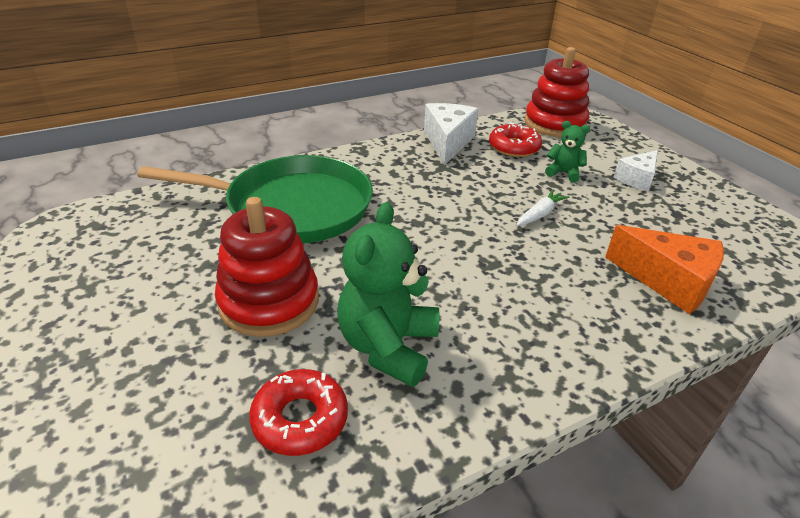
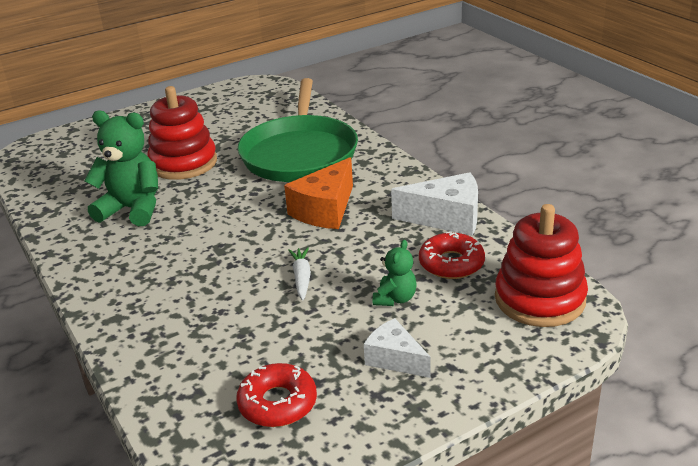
camera: 90 degrees right, 5 degrees down
(300, 419) = (83, 188): red donut -> red donut (277, 403)
(540, 214) = (302, 278): white carrot -> white carrot turned 135 degrees counterclockwise
(668, 281) = (186, 352): orange cheese -> orange cheese (325, 210)

